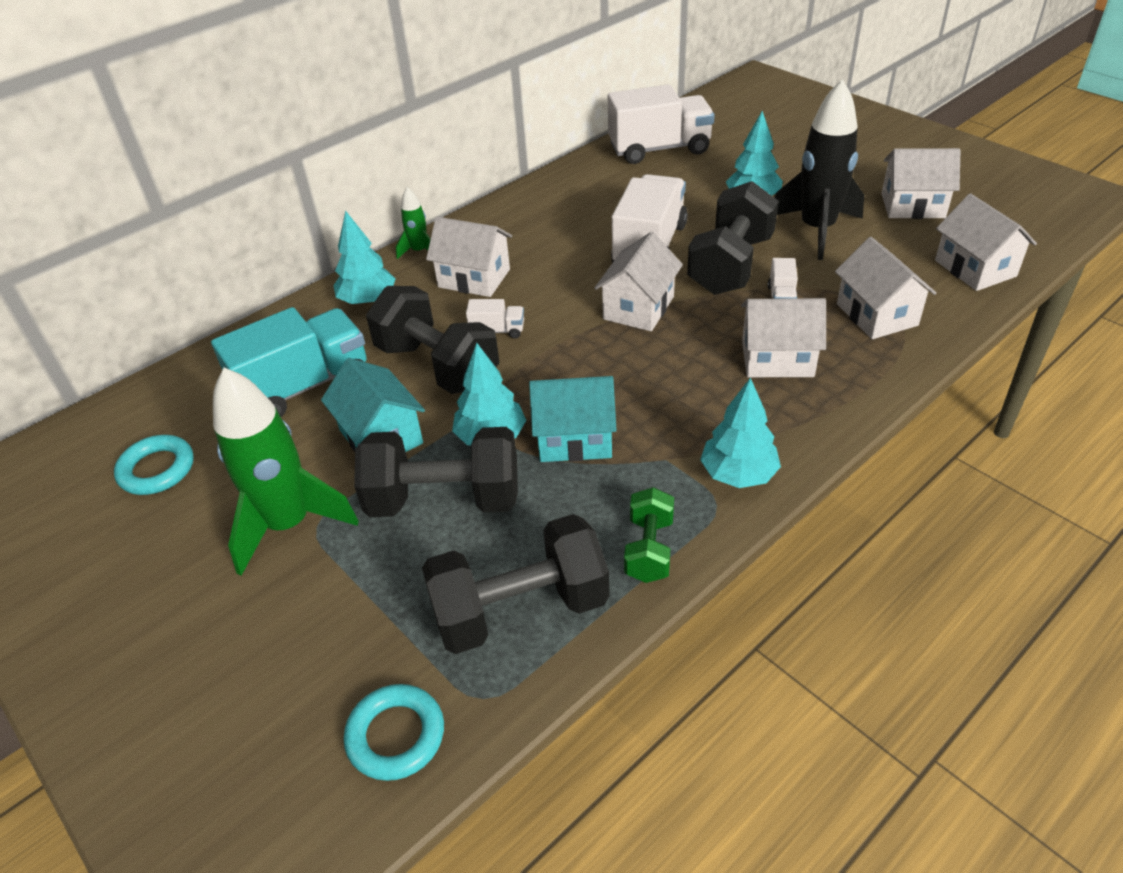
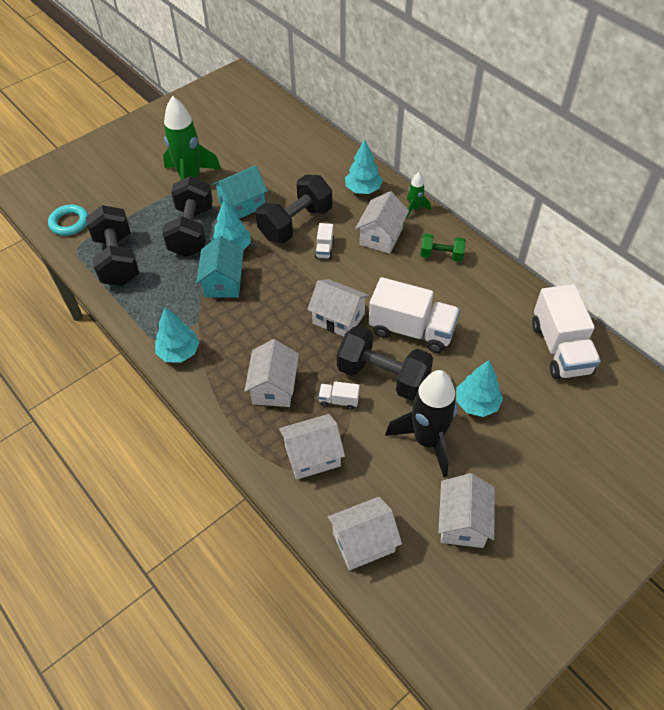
camera: 90 degrees right, 10 degrees up
(157, 469) = (237, 130): turquoise ring -> none
(304, 386) = (288, 172): turquoise truck -> none
(649, 549) = (138, 309): green dumbbell -> green dumbbell (441, 255)

